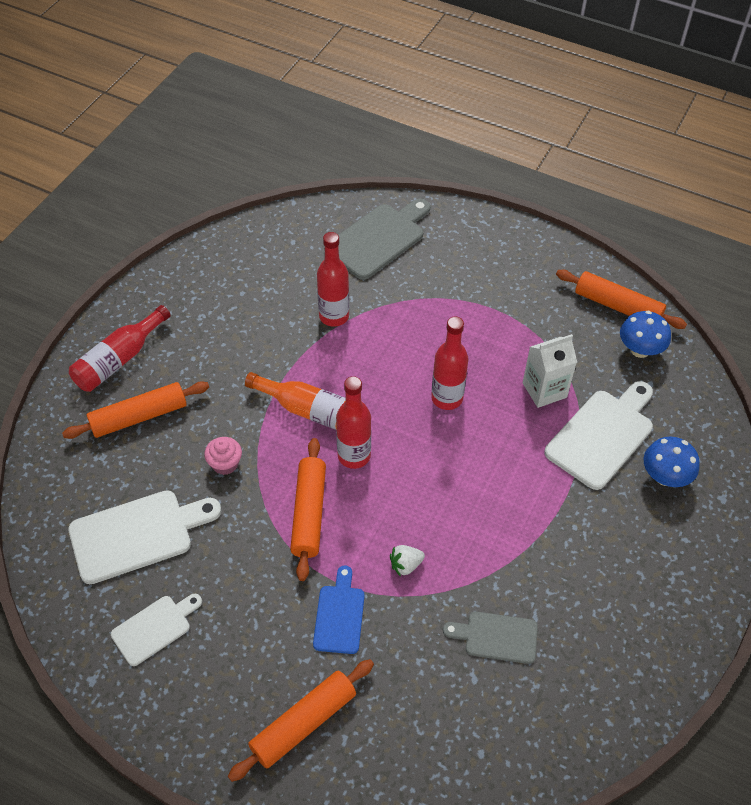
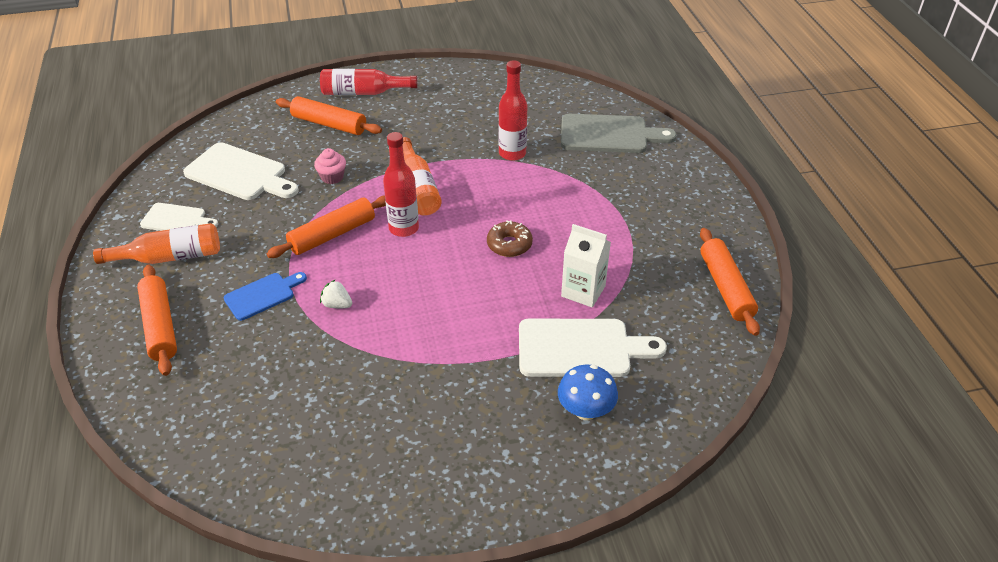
camera: 50 degrees right, 10 degrees down
(208, 664) = (169, 257): none -> orange bottle
(303, 723) = (160, 326): orange rolling pin -> orange rolling pin turned 60 degrees clockwise
(447, 398) = (509, 244): red bottle -> brown donut
(496, 637) = (321, 388): grey cutting board -> none
(640, 350) = (699, 325): blue mushroom -> none

